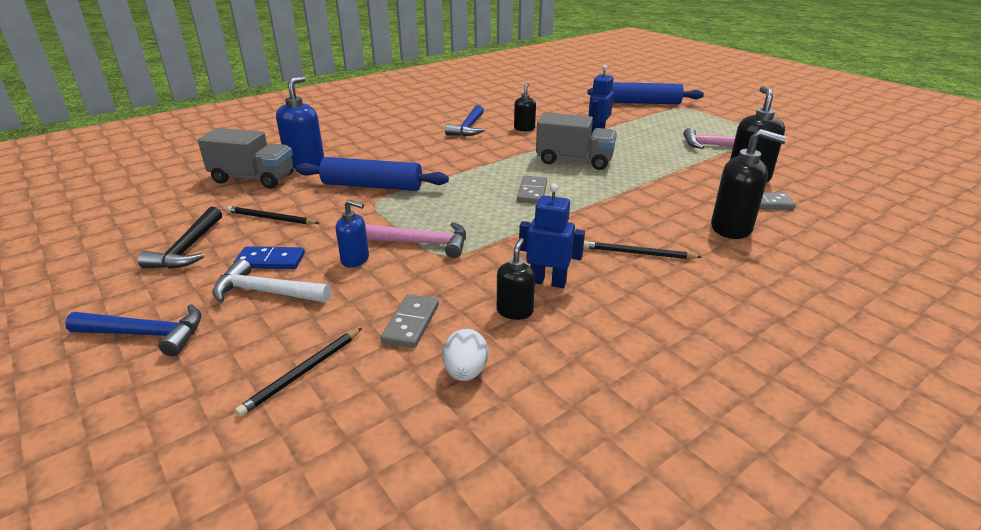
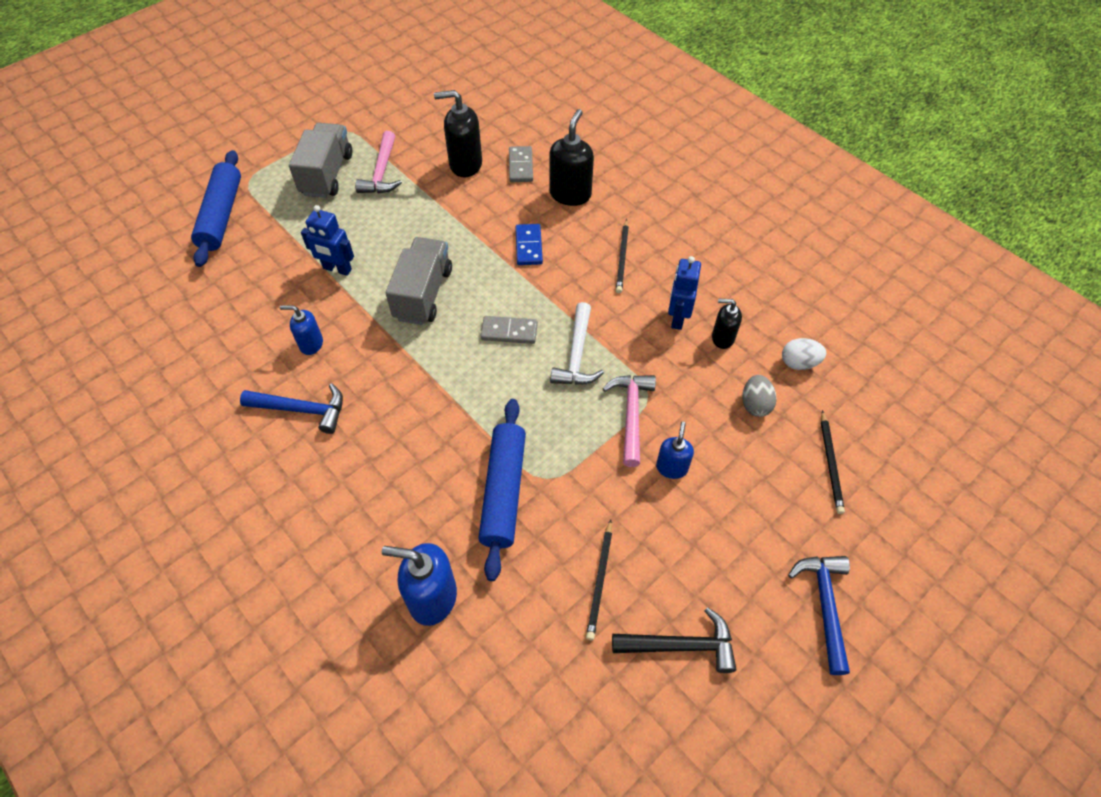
camera: 95 degrees left, 25 degrees up
(253, 179) = (489, 652): grey truck -> grey truck (327, 174)
(266, 292) = (741, 529): white hammer -> white hammer (577, 355)
(270, 261) = (688, 546): blue domino -> blue domino (528, 246)
(303, 373) = (830, 463): black pencil -> black pencil turned 60 degrees clockwise
(411, 323) = (755, 404): grey domino -> grey egg
(524, 128) = (311, 344): black soap dispenser -> blue soap dispenser

